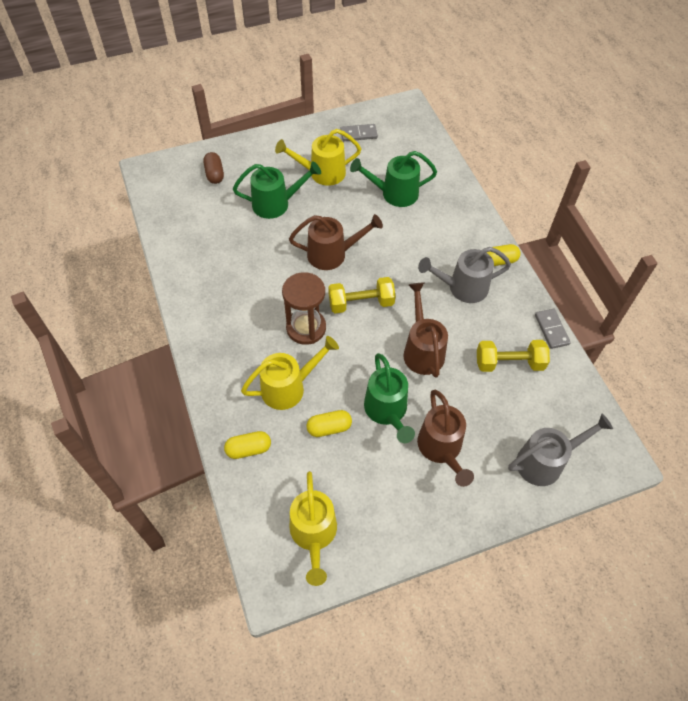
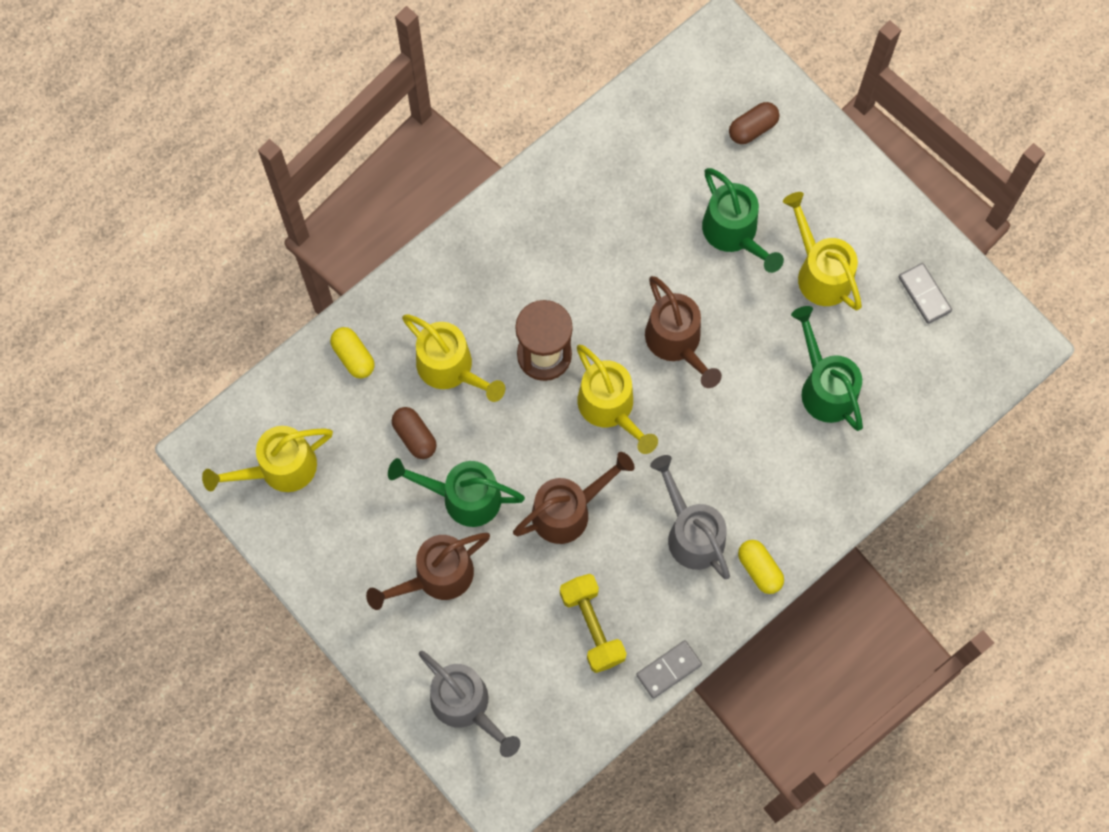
camera: 70 degrees right, 15 degrees up
(329, 428) = (415, 436): yellow capsule -> brown capsule
(361, 303) = (611, 409): yellow dumbbell -> yellow watering can
(387, 412) = (462, 497): green watering can -> green watering can turned 45 degrees clockwise

